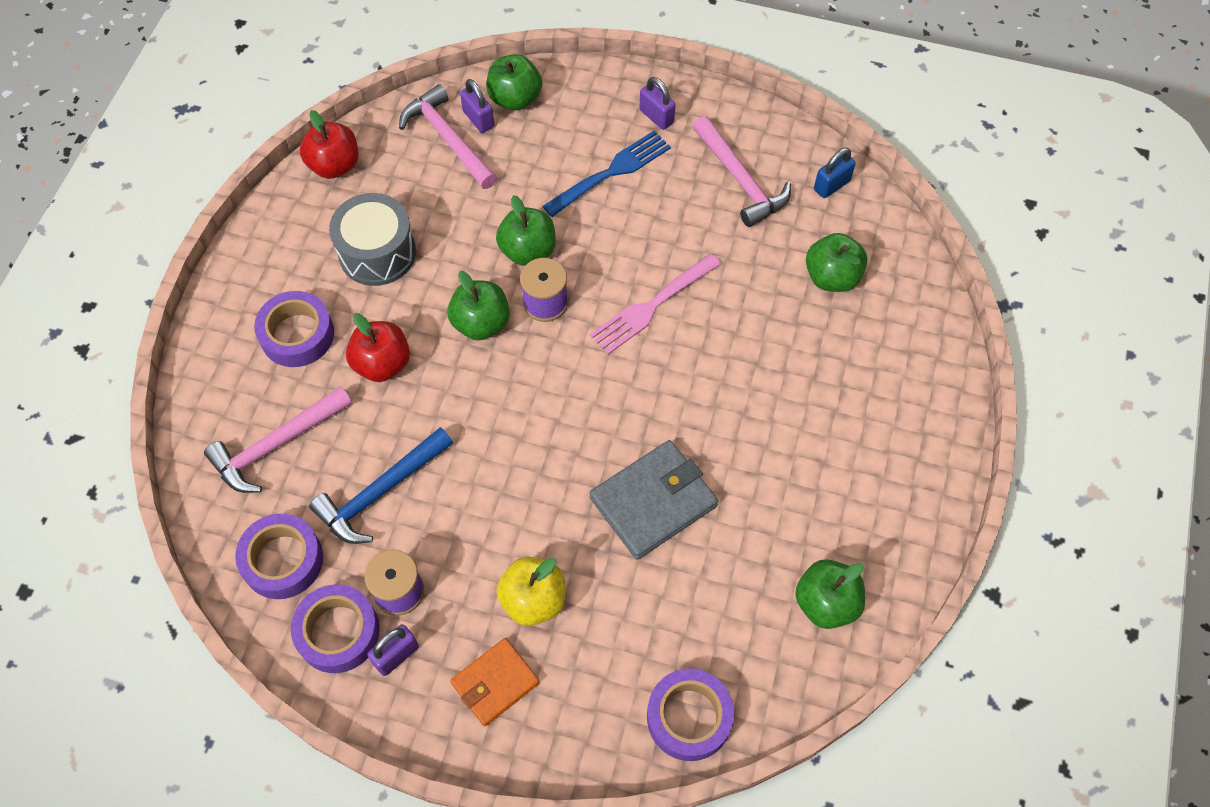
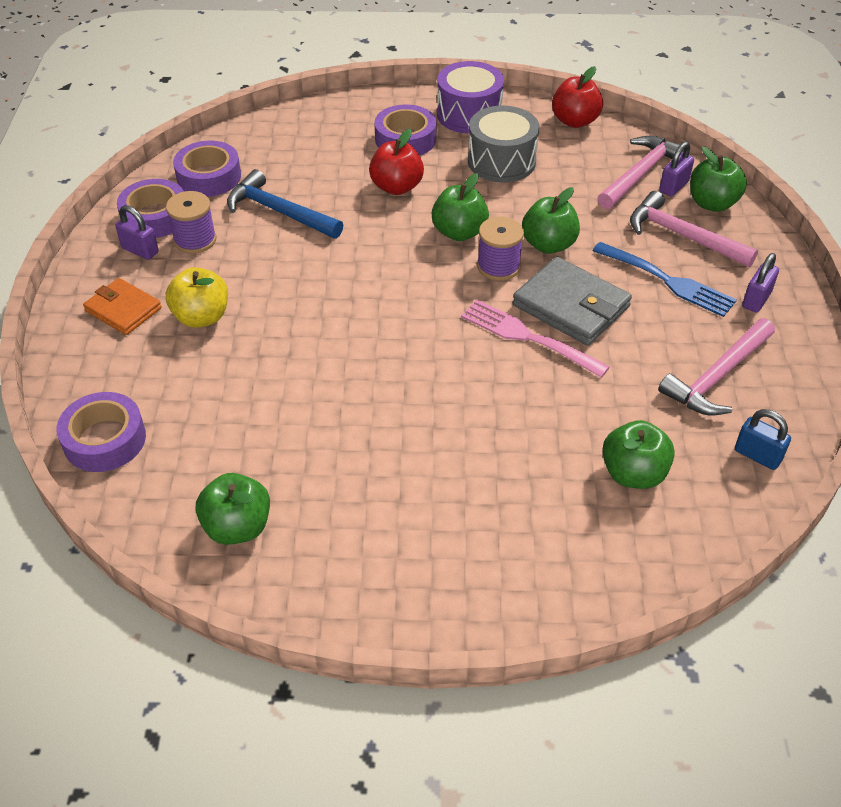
camera: 75 degrees right, 15 degrees down
(276, 445) = (305, 151): pink hammer -> pink hammer (682, 236)
(277, 260) = (469, 114): none -> purple drum
(653, 502) = (315, 376): grey wallet -> grey wallet (571, 306)

